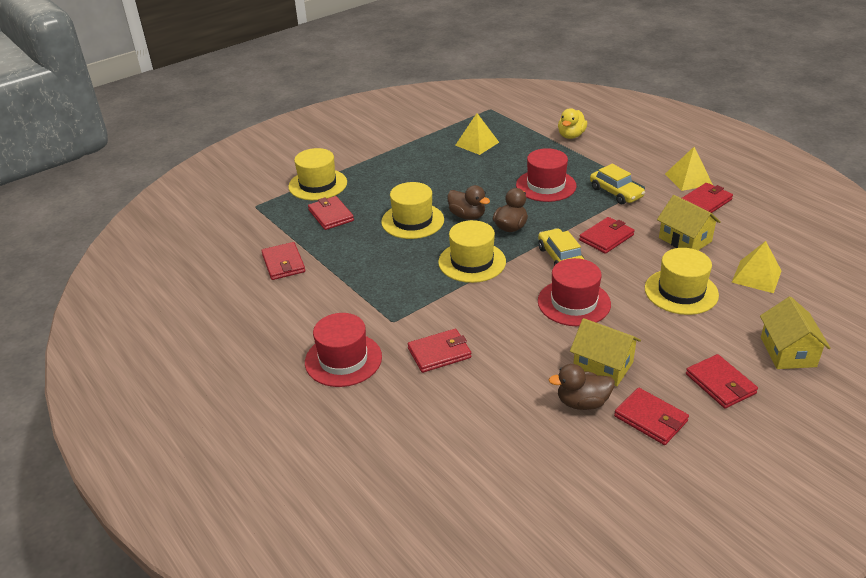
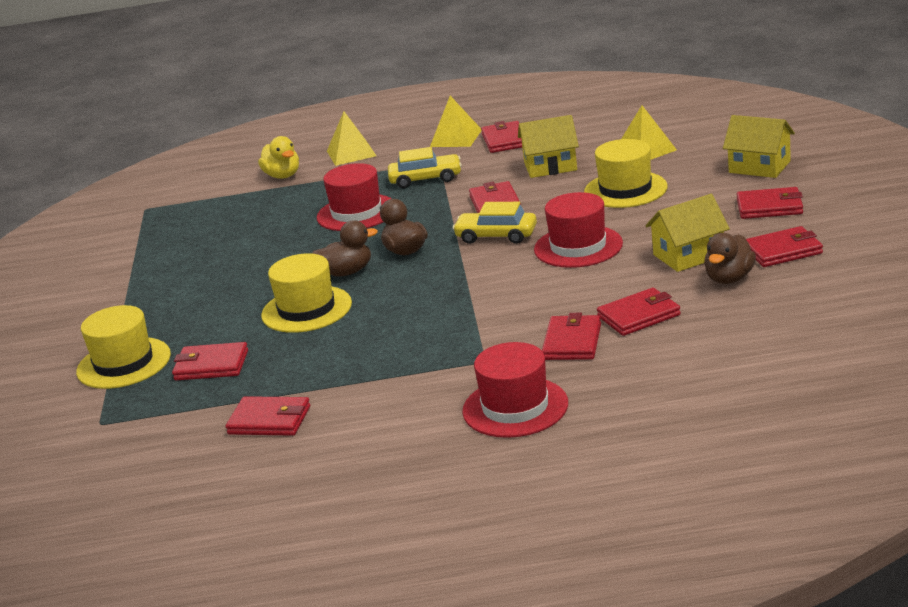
camera: 55 degrees left, 10 degrees down
(472, 262) = (437, 288): yellow hat -> none
(477, 143) = (207, 234): yellow pyramid -> yellow pyramid (351, 153)
(495, 373) = (639, 316): none -> red wallet

